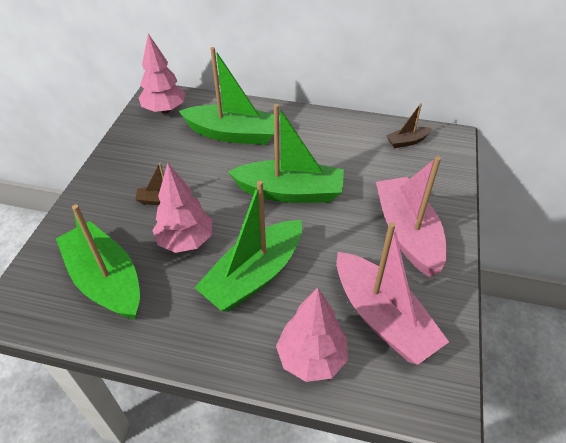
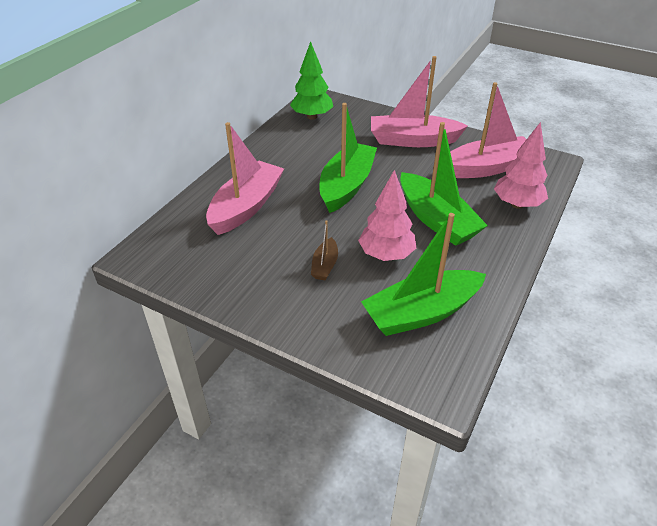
camera: 75 degrees left, 5 degrees down
(164, 110) = (170, 252): pink tree -> none
(233, 134) = (246, 206): green boat -> pink boat
(407, 141) = (312, 116): brown boat -> green tree

